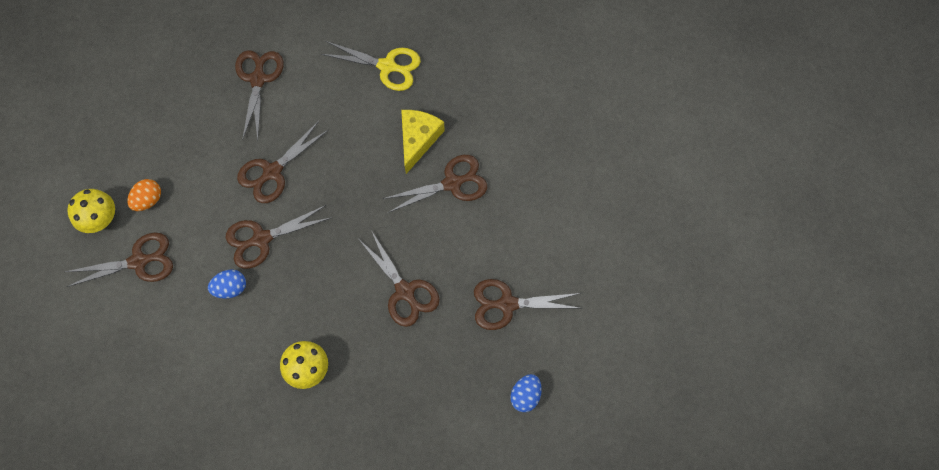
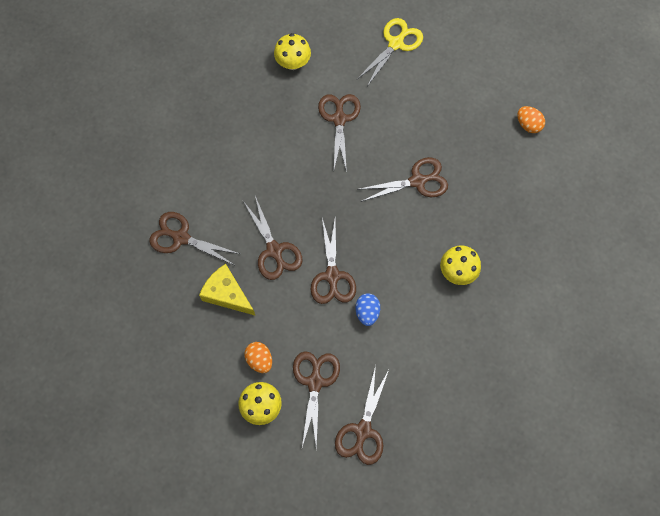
camera: 70 degrees left, 0 degrees up
(387, 66) = (214, 133): yellow scissors -> yellow scissors (396, 43)
(418, 139) = (291, 131): yellow cheese -> yellow cheese (227, 294)
(504, 112) = (293, 63): none -> yellow mushroom
(507, 304) = (453, 113): brown scissors -> brown scissors (363, 431)
(525, 396) = (528, 125): blue egg -> orange egg

